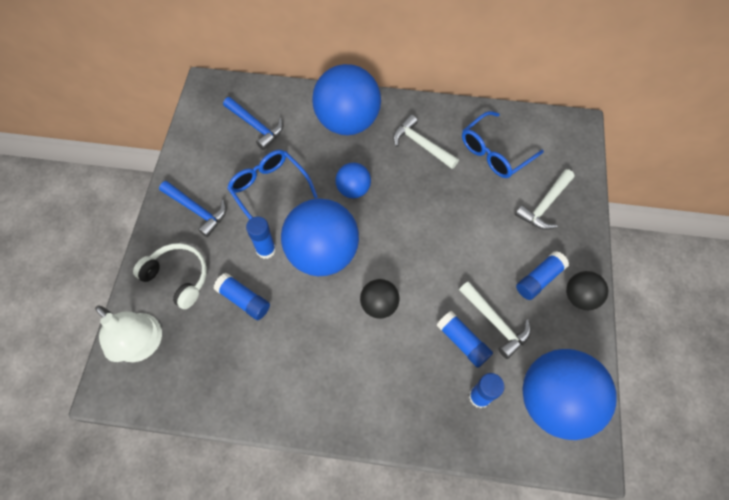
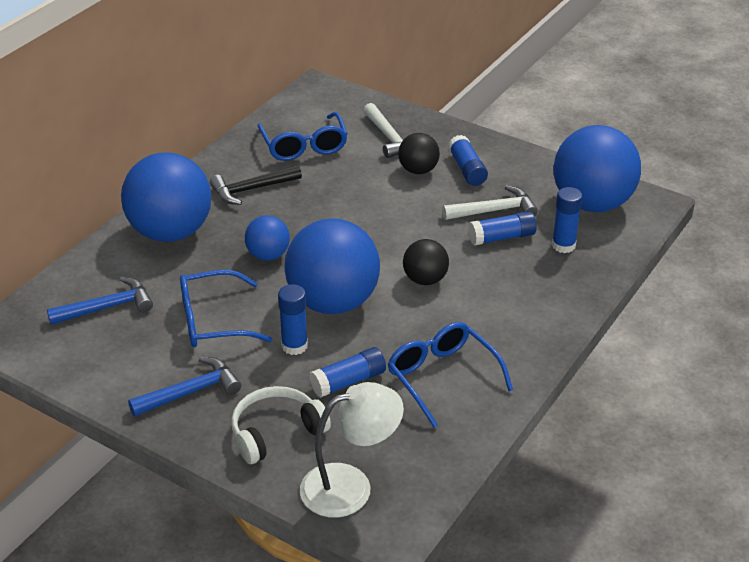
camera: 65 degrees left, 25 degrees down
(274, 362) = (442, 377): none -> blue glasses
(421, 145) = (251, 189): white hammer -> black hammer
(580, 297) = (501, 153): black ball -> black ball (418, 170)

